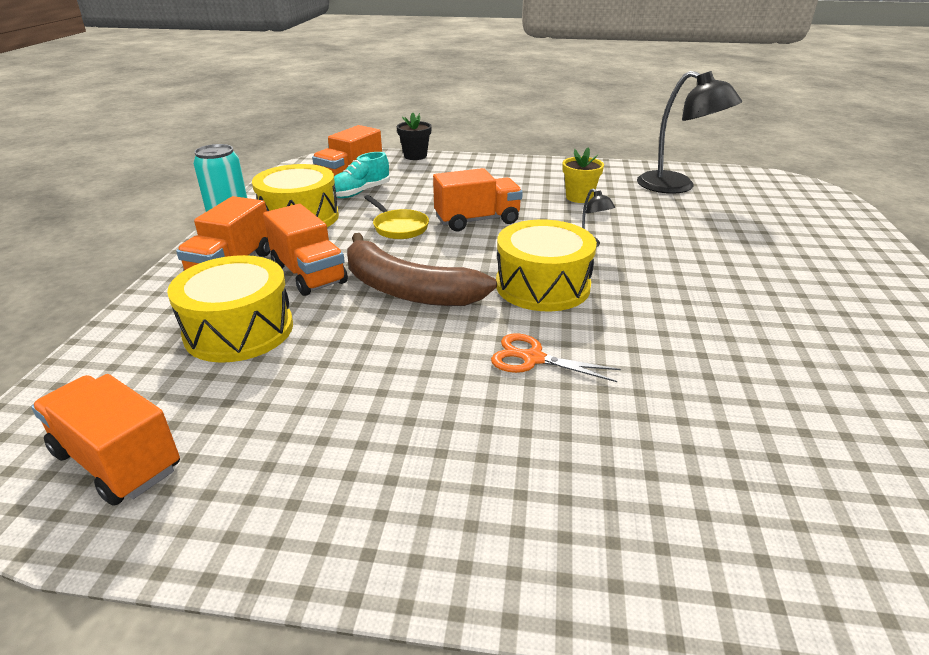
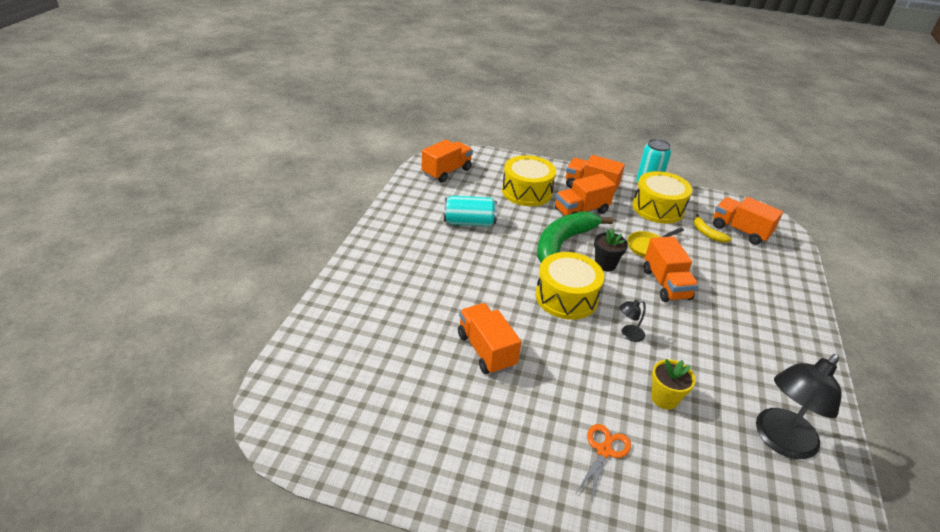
camera: 95 degrees right, 5 degrees up
(359, 192) = (707, 233): turquoise shoe -> yellow banana
(359, 398) = (469, 222): none -> turquoise can
(407, 289) = (563, 243): brown banana -> green banana
(415, 156) = (802, 268): black flower pot -> black flower pot (605, 264)
(533, 358) = (489, 278): orange scissors -> orange scissors (604, 451)
(579, 197) = (727, 353): yellow flower pot -> yellow flower pot (664, 398)
(707, 349) = (486, 350): none -> orange truck

